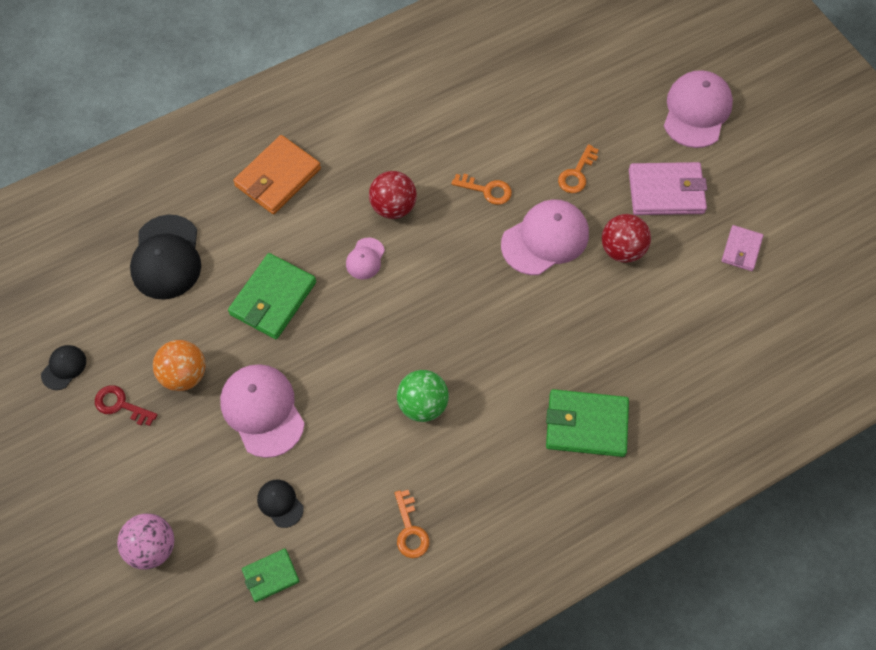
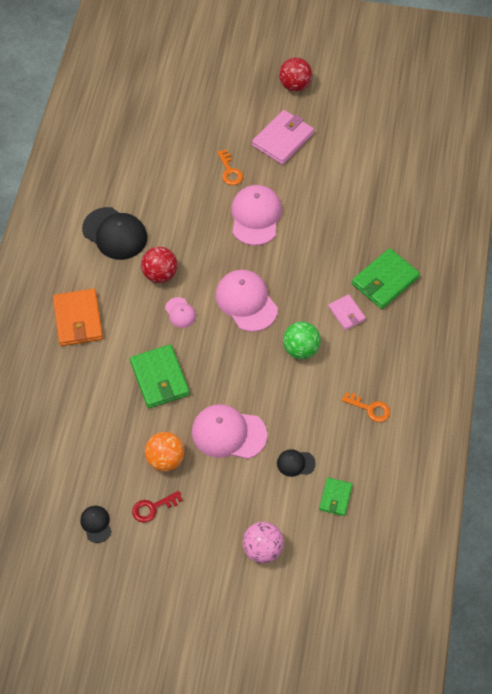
camera: 50 degrees left, 5 degrees down
(166, 257) = (74, 417): black cap -> black cap (115, 233)
(487, 190) = (196, 221): orange key -> none
(622, 249) = (298, 186): red ball -> red ball (295, 85)
(696, 111) = (247, 87): pink cap -> pink cap (246, 302)
(741, 249) = (351, 134): pink wallet -> pink wallet (346, 313)

